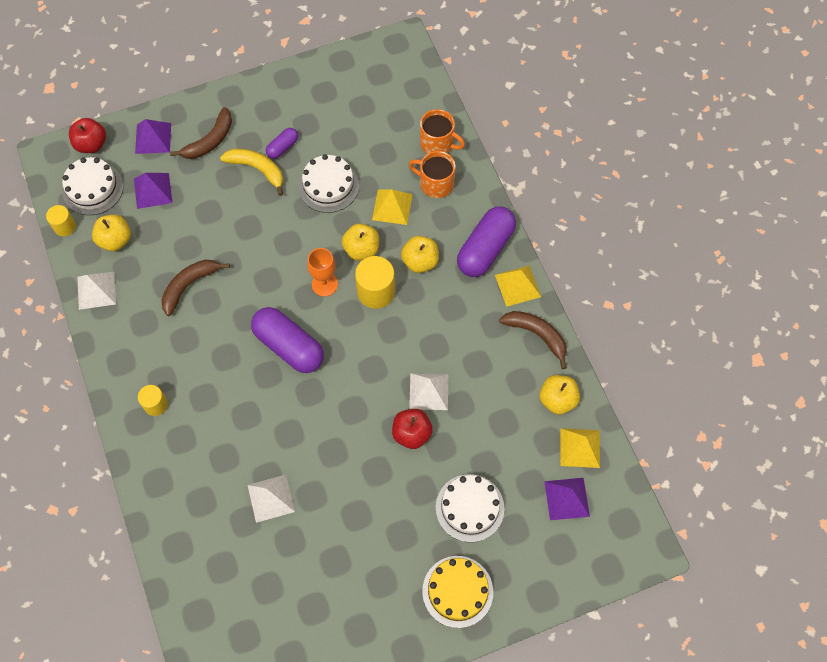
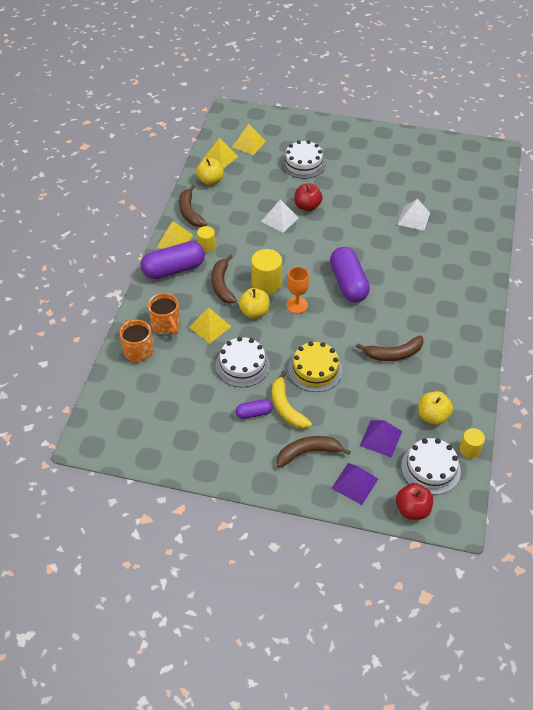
camera: 145 degrees left, 15 degrees down
(96, 290) = (466, 388): white pyramid -> none
(155, 404) = (459, 296): yellow cylinder -> yellow cylinder (206, 246)
(420, 261) = (222, 285): yellow apple -> brown banana
(457, 591) = (339, 139): yellow cake -> yellow cake (315, 369)
(566, 498) = (248, 144): purple pyramid -> yellow pyramid

